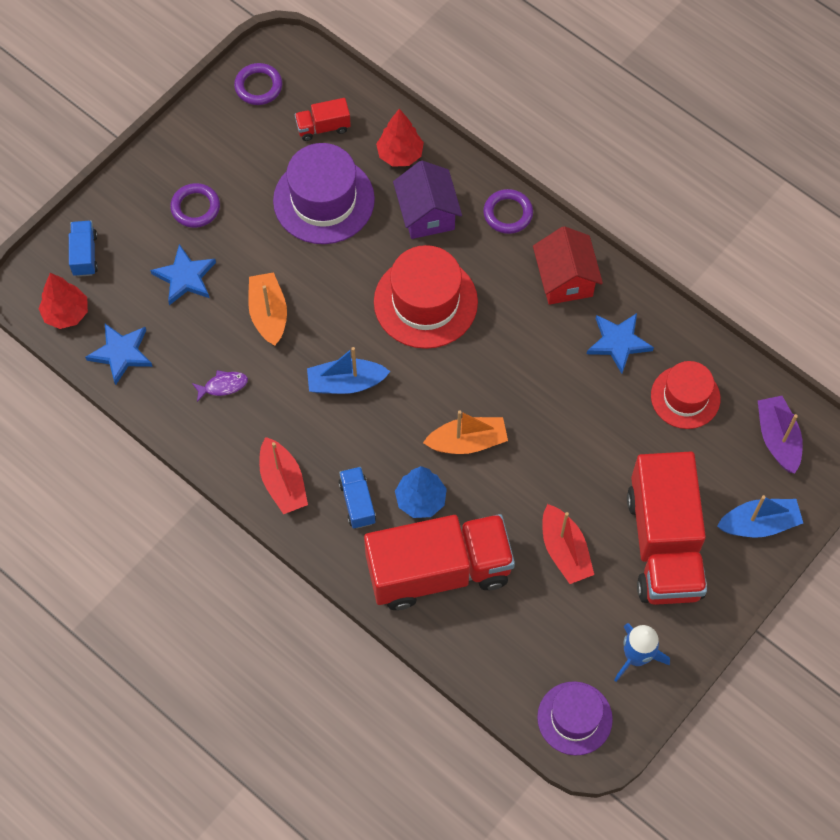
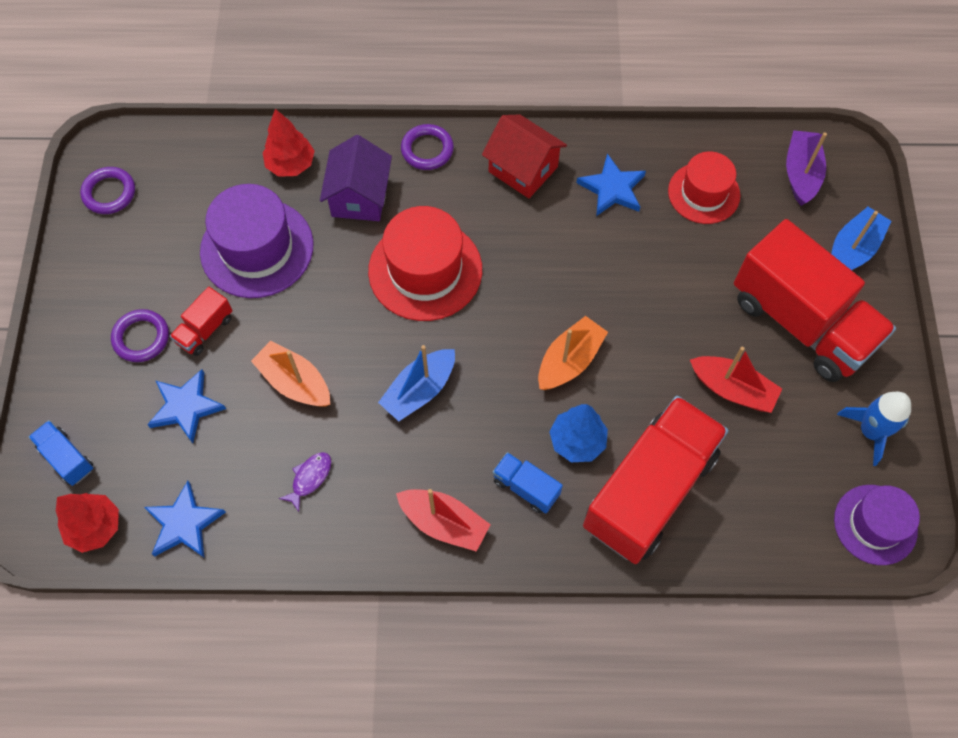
camera: 40 degrees left, 0 degrees up
(323, 127) = (201, 188): red truck -> red truck (205, 330)
(427, 214) = (359, 197): purple house -> purple house turned 60 degrees clockwise
(777, 438) = (801, 173): purple boat -> purple boat turned 60 degrees clockwise

